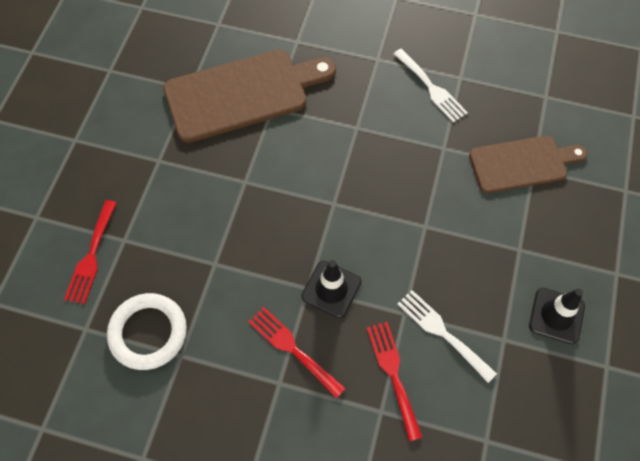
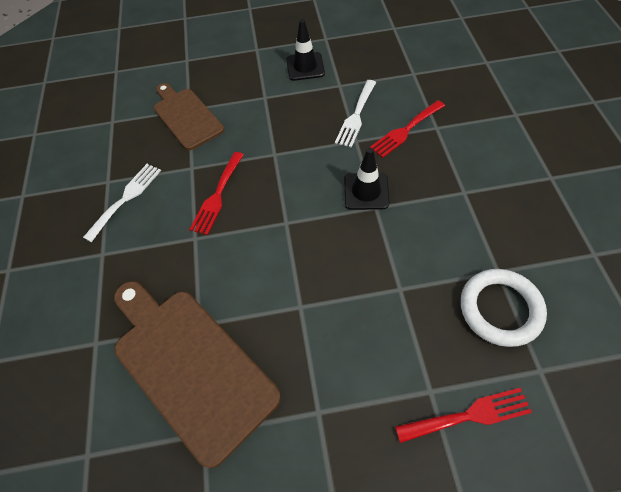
camera: 110 degrees left, 5 degrees down
(292, 349) = (432, 195): red fork -> red fork (217, 196)

